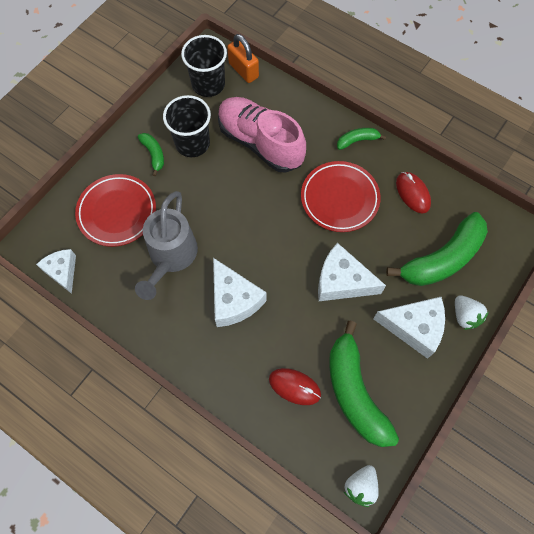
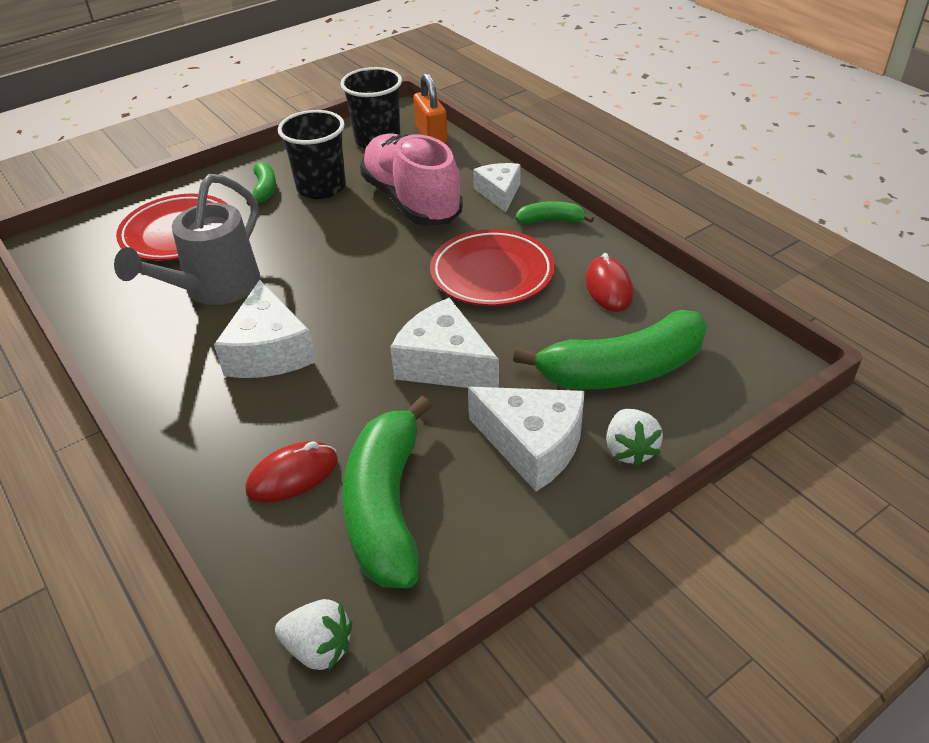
camera: 20 degrees right, 25 degrees down
(62, 271) = (65, 276): white cheese -> white cheese (499, 193)
(294, 386) = (292, 475): red mouse -> red mouse turned 75 degrees counterclockwise
(360, 486) = (319, 648): white strawberry -> white strawberry turned 120 degrees counterclockwise

